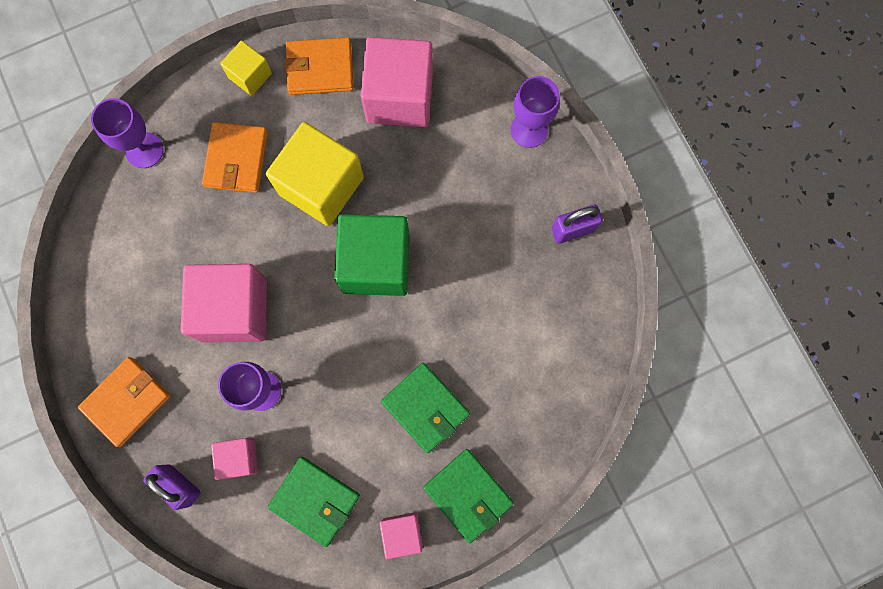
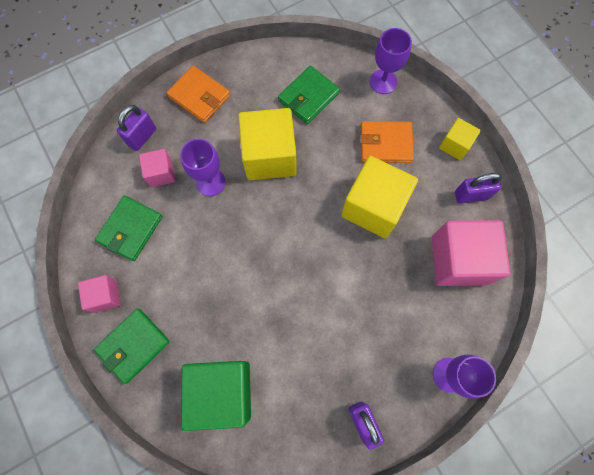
camera: 85 degrees right, 5 degrees down
(234, 310) = (269, 156): pink cube -> yellow cube
(320, 68) = (471, 195): orange wallet -> purple padlock
(376, 263) = (315, 255): green cube -> green cube (222, 391)
(425, 408) = (201, 305): green wallet -> green wallet (308, 97)

